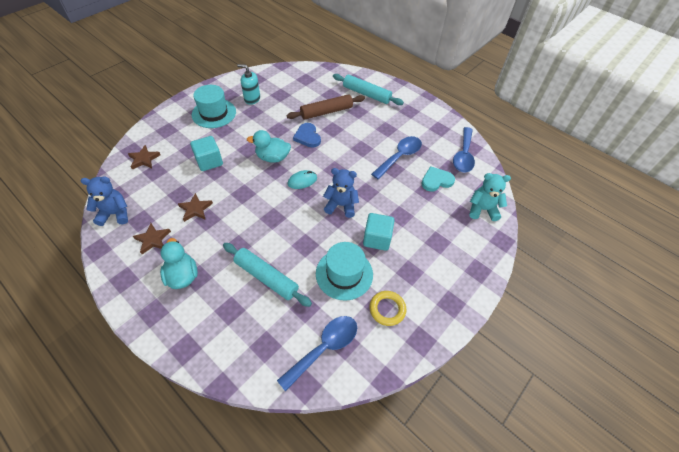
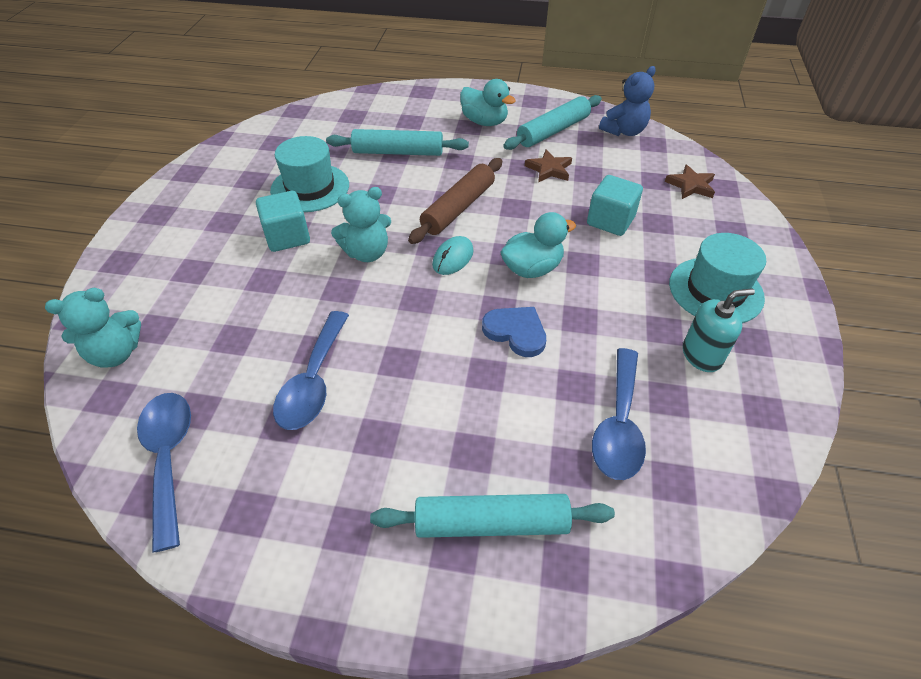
camera: 150 degrees right, 5 degrees down
(153, 239) = (553, 131): brown star -> turquoise rolling pin
(324, 348) = (293, 134): blue spoon -> blue spoon (618, 425)
(326, 112) = (534, 408): brown rolling pin -> brown rolling pin (458, 208)
(341, 205) = (367, 253): blue teddy bear -> turquoise teddy bear
(387, 309) = (239, 180): yellow ring -> none
(436, 180) = (219, 367): turquoise heart -> none

